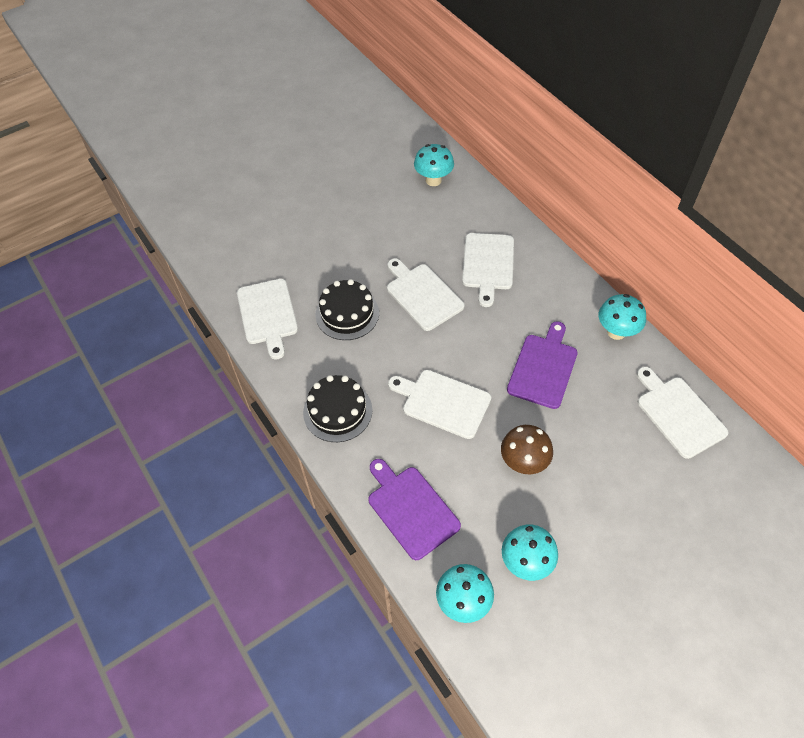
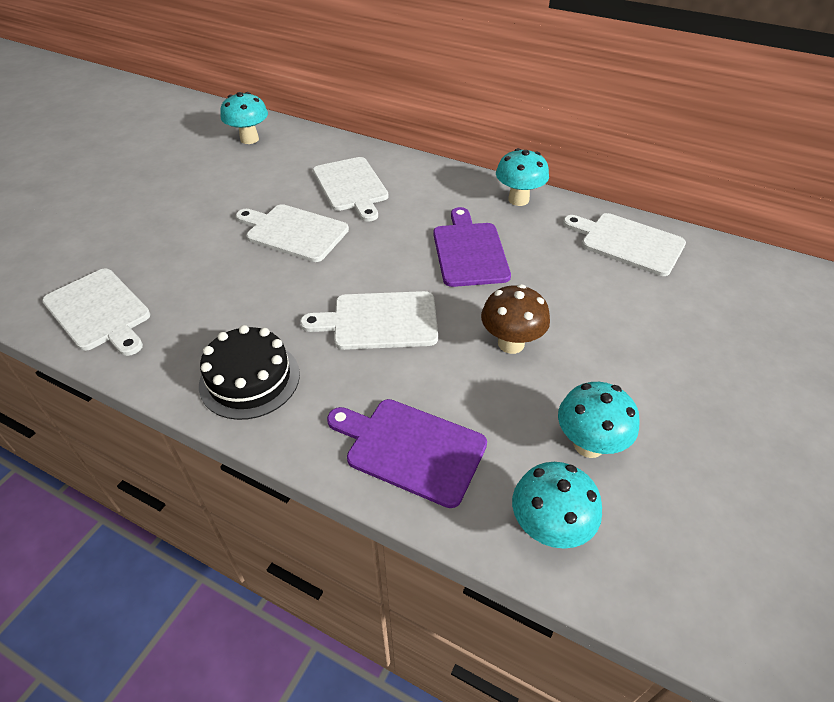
camera: 30 degrees left, 10 degrees down
(347, 314) = (210, 277): black cake -> none

